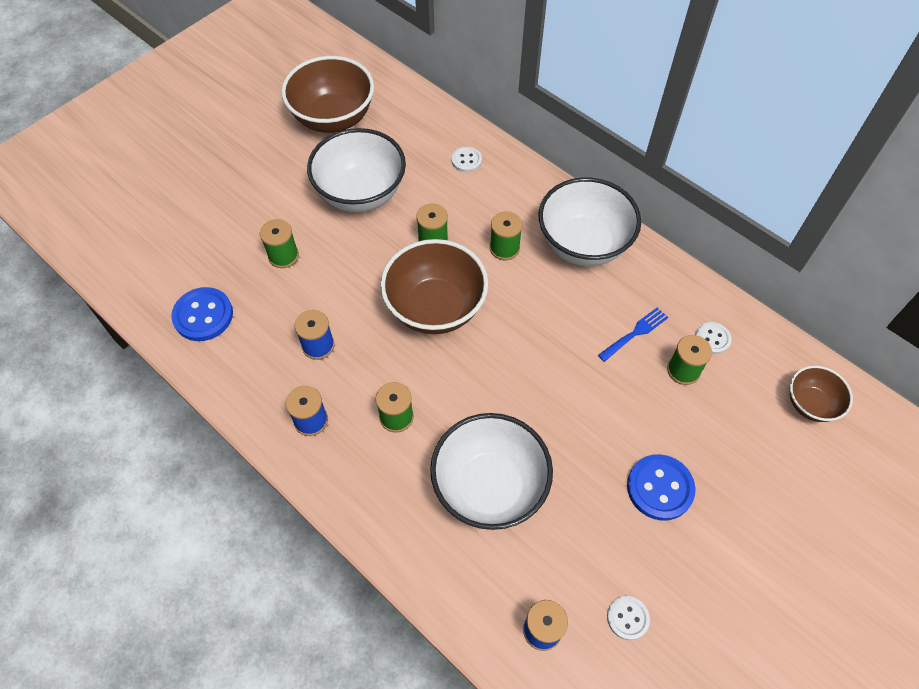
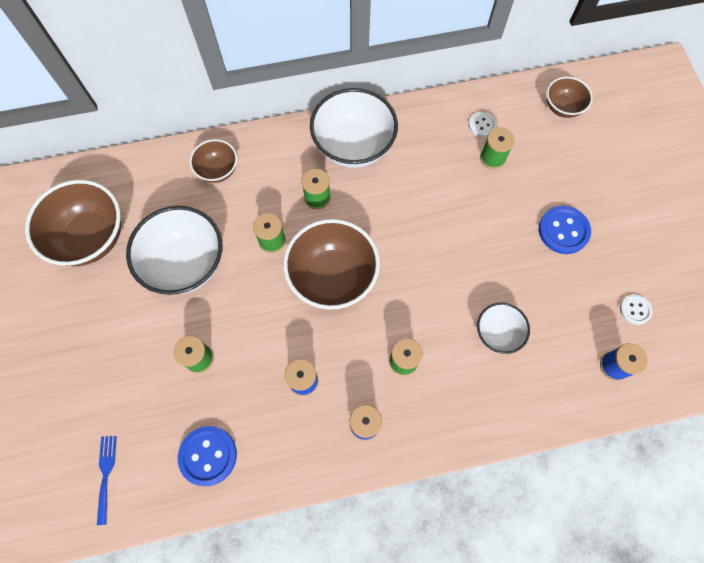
camera: 55 degrees left, 10 degrees up
(466, 160) = (218, 170): white button -> brown bowl
(489, 487) = (497, 333): white bowl -> white bowl, size x0.54
(635, 333) = (446, 165): blue fork -> blue fork (106, 475)

